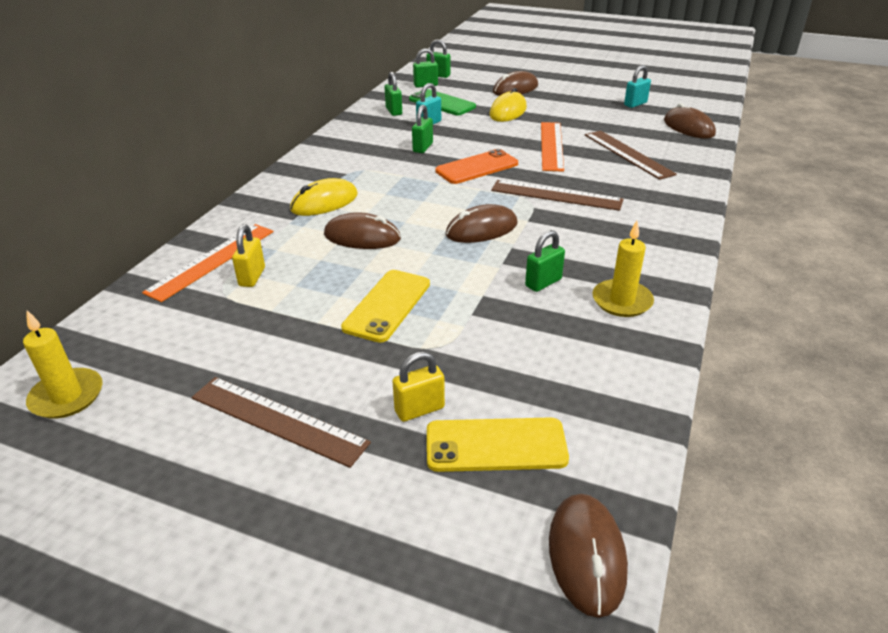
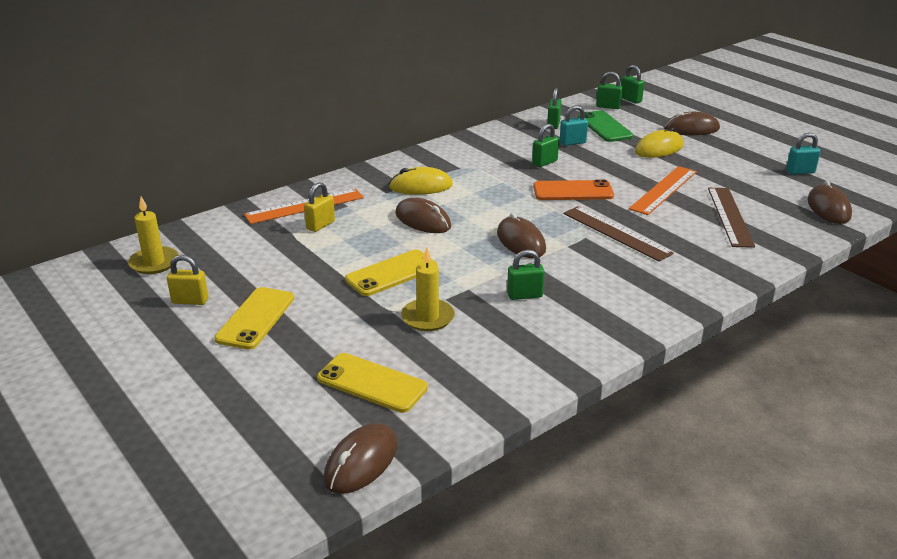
camera: 30 degrees right, 5 degrees down
(278, 420) = (255, 318): brown ruler -> yellow phone
(419, 409) = (346, 344): yellow padlock -> yellow padlock (190, 301)
(481, 229) = (521, 241): brown mouse -> brown mouse turned 60 degrees clockwise
(622, 301) = (572, 328): yellow candle -> yellow candle (428, 317)

